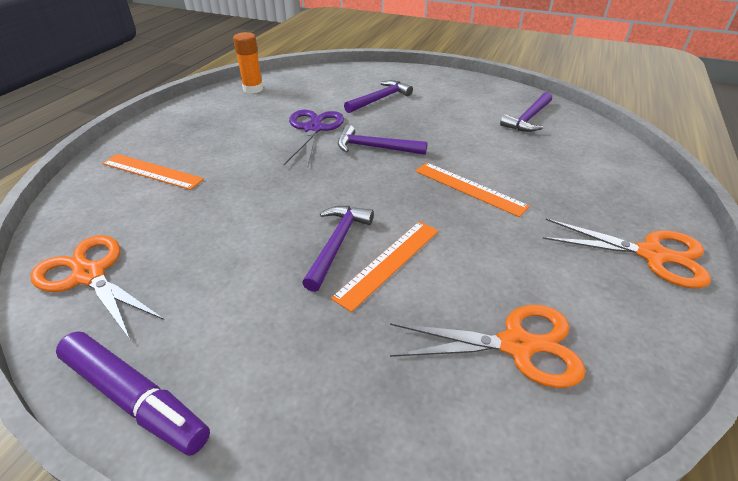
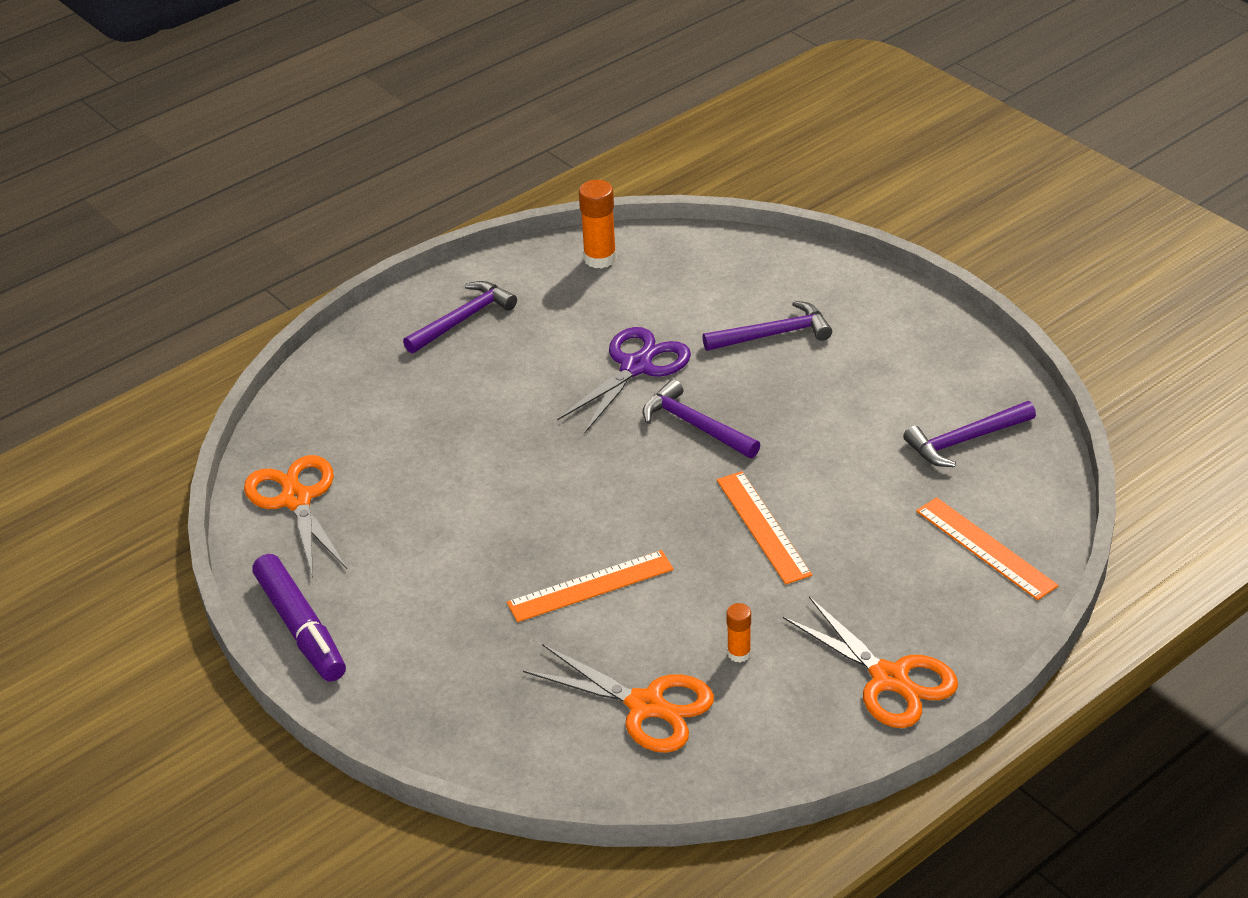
camera: 30 degrees right, 0 degrees up
(152, 171) = (401, 380): orange ruler -> orange ruler (985, 548)
(337, 243) = (553, 546): purple hammer -> purple hammer (464, 319)
(540, 274) = (739, 653): none -> orange glue stick

